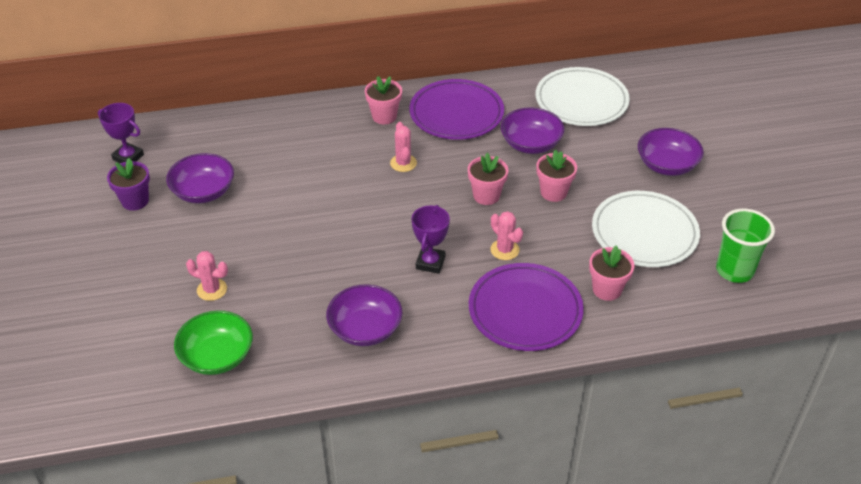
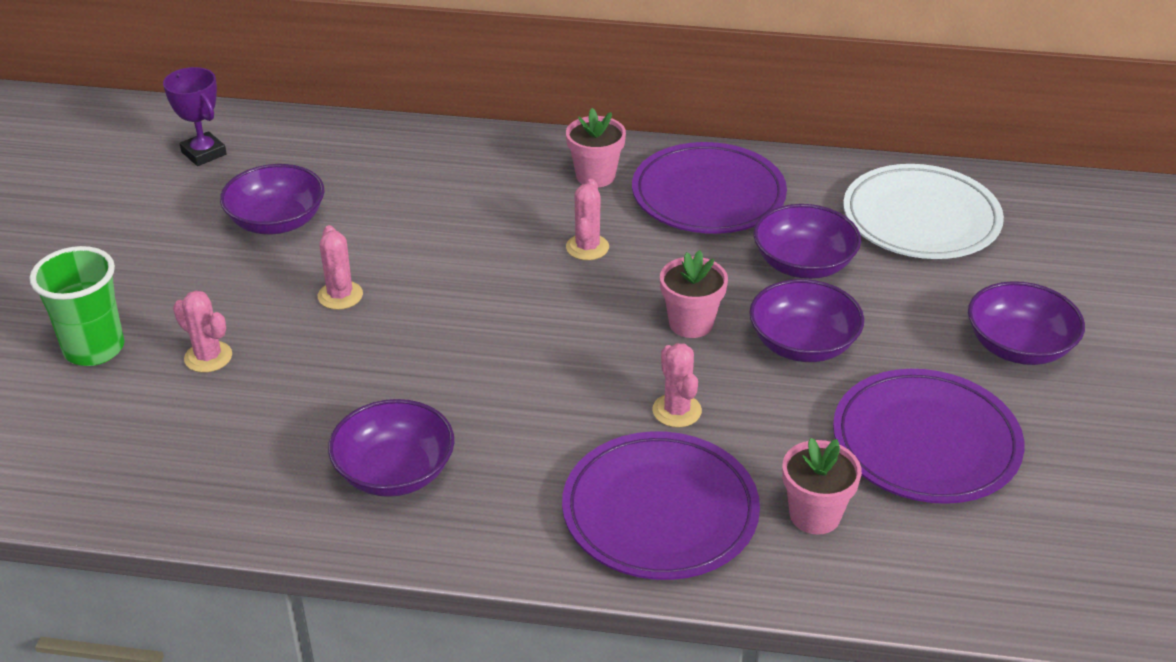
camera: 20 degrees right, 5 degrees down
(135, 201) = (178, 212): purple flower pot -> none
(217, 356) = (159, 452): green bowl -> none
(271, 230) = (340, 295): none -> pink cactus
(430, 263) = (548, 400): purple trophy -> none
(553, 192) = (803, 344): pink flower pot -> purple bowl
(644, 233) = (925, 442): white plate -> purple plate
(734, 270) = (1058, 543): green cup -> green cup (94, 349)

